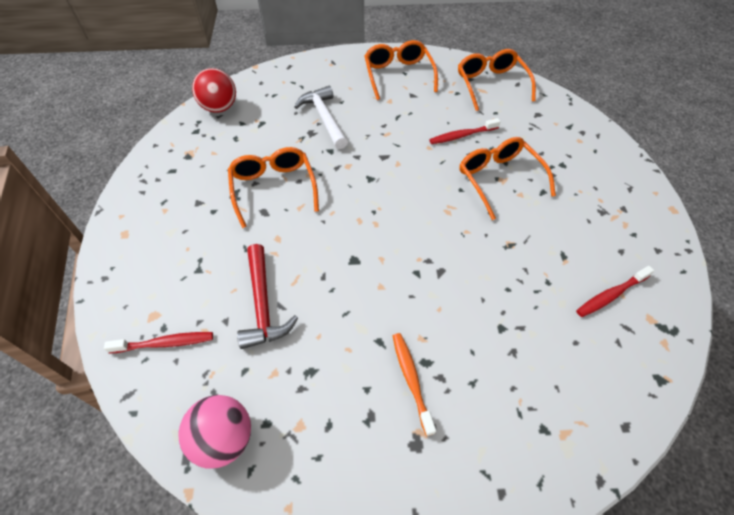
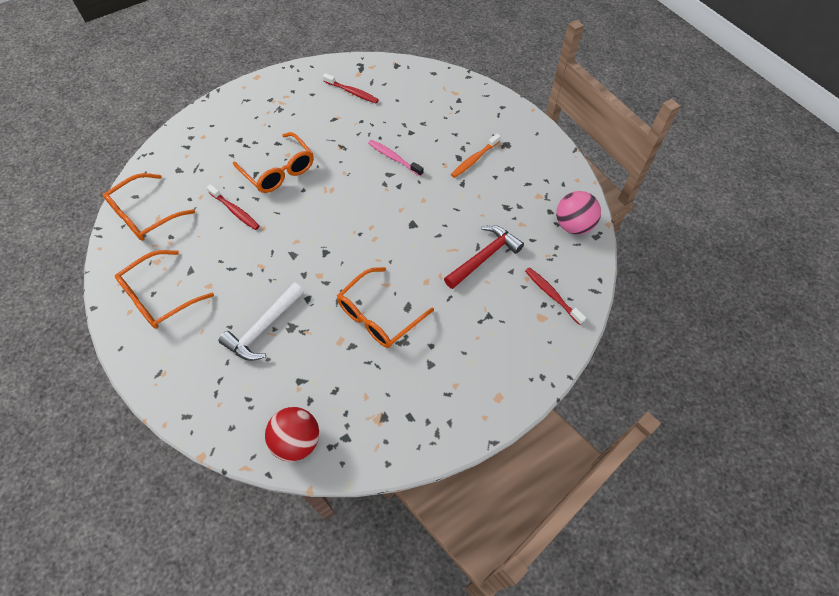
camera: 120 degrees left, 5 degrees up
(464, 288) = (394, 158): none -> pink toothbrush
(499, 180) = (278, 170): orange glasses -> orange glasses turned 75 degrees counterclockwise

